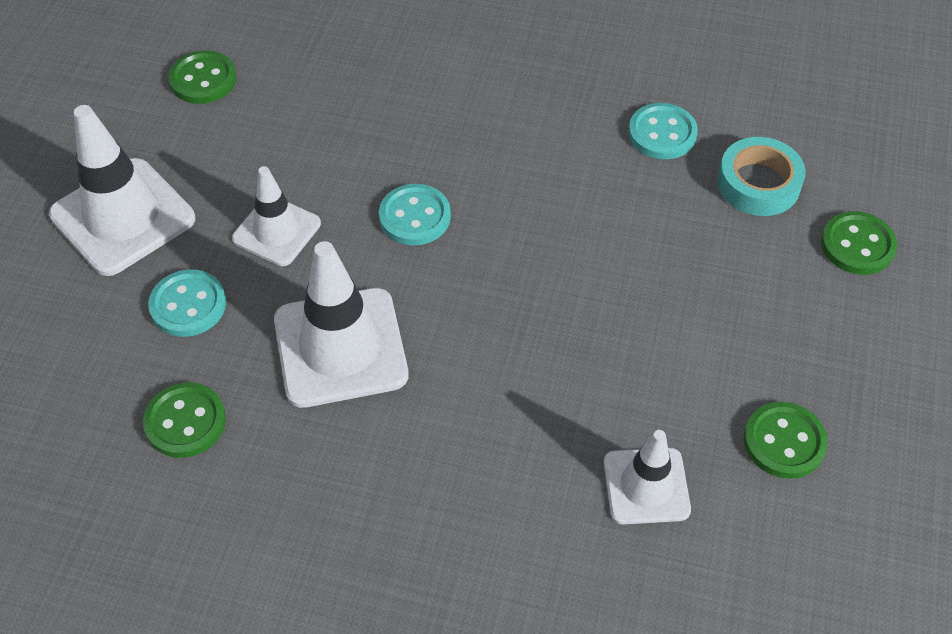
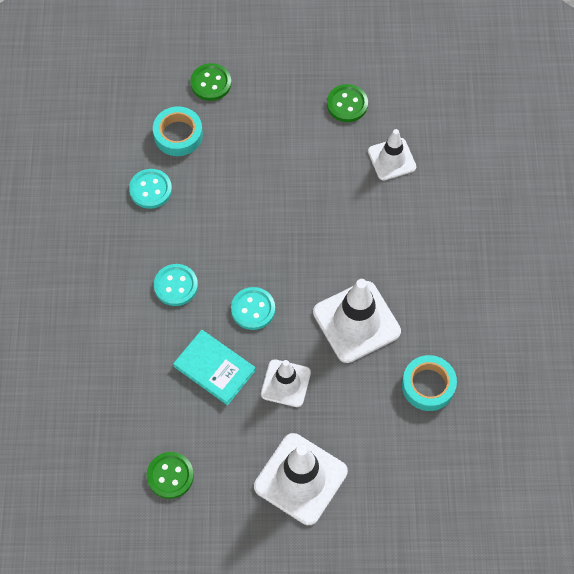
camera: 105 degrees left, 10 degrees up
(185, 422) = (428, 385): green button -> turquoise tape
(188, 305) = (353, 414): turquoise button -> turquoise button (176, 286)
(337, 153) = (214, 368): none -> turquoise book

